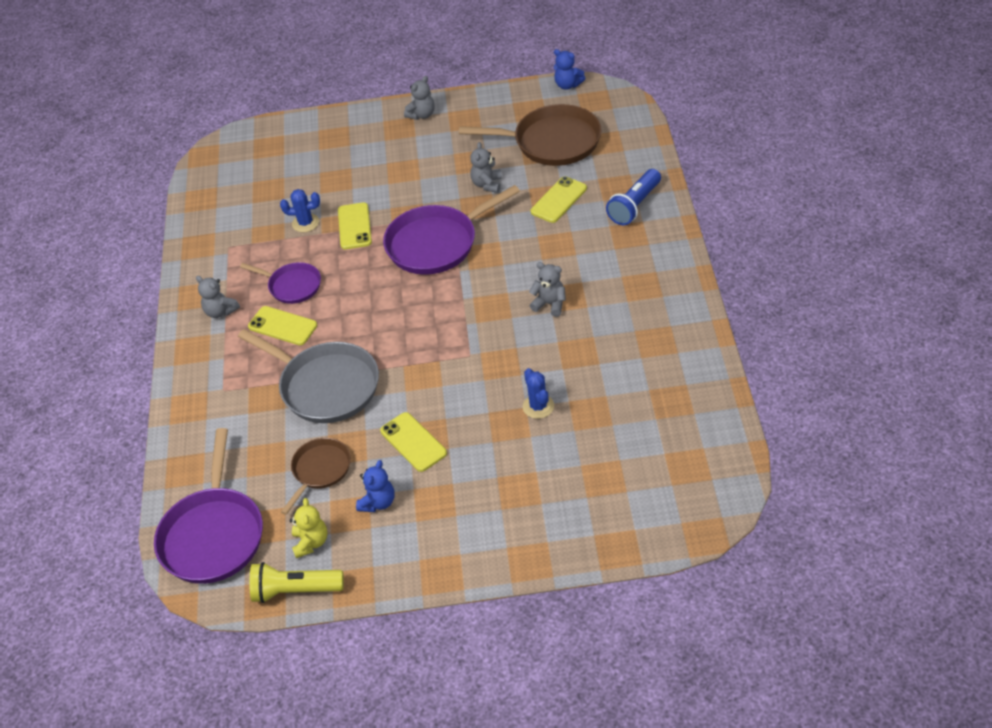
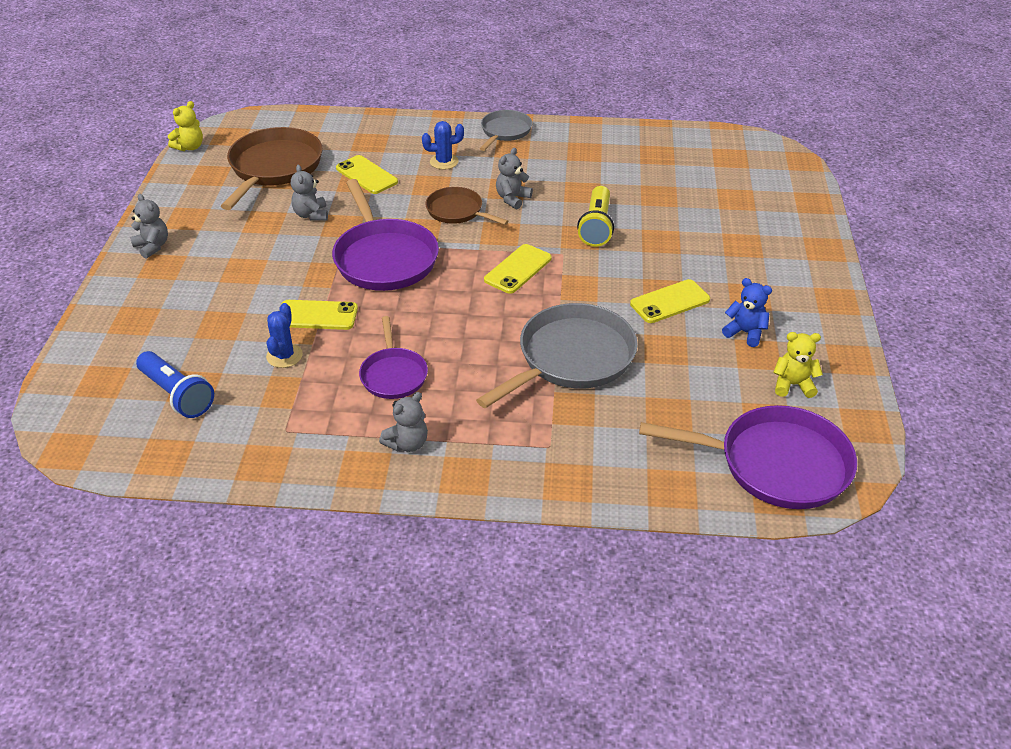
camera: 85 degrees left, 5 degrees down
(282, 326) = (460, 387): yellow phone -> yellow phone (518, 269)
(292, 286) = (393, 375): purple pan -> purple pan turned 135 degrees clockwise
(295, 590) = (855, 400): yellow flashlight -> yellow flashlight (596, 227)
(320, 470) = (695, 371): brown pan -> brown pan (457, 211)
(487, 184) = (311, 215): grey teddy bear -> grey teddy bear turned 60 degrees clockwise
(538, 406) = (643, 221): blue cactus -> blue cactus (444, 162)
(568, 85) = (190, 147): blue teddy bear -> yellow teddy bear
(635, 206) = (403, 136): blue flashlight -> blue flashlight (177, 395)
(672, 274) = (505, 131): none -> grey pan

